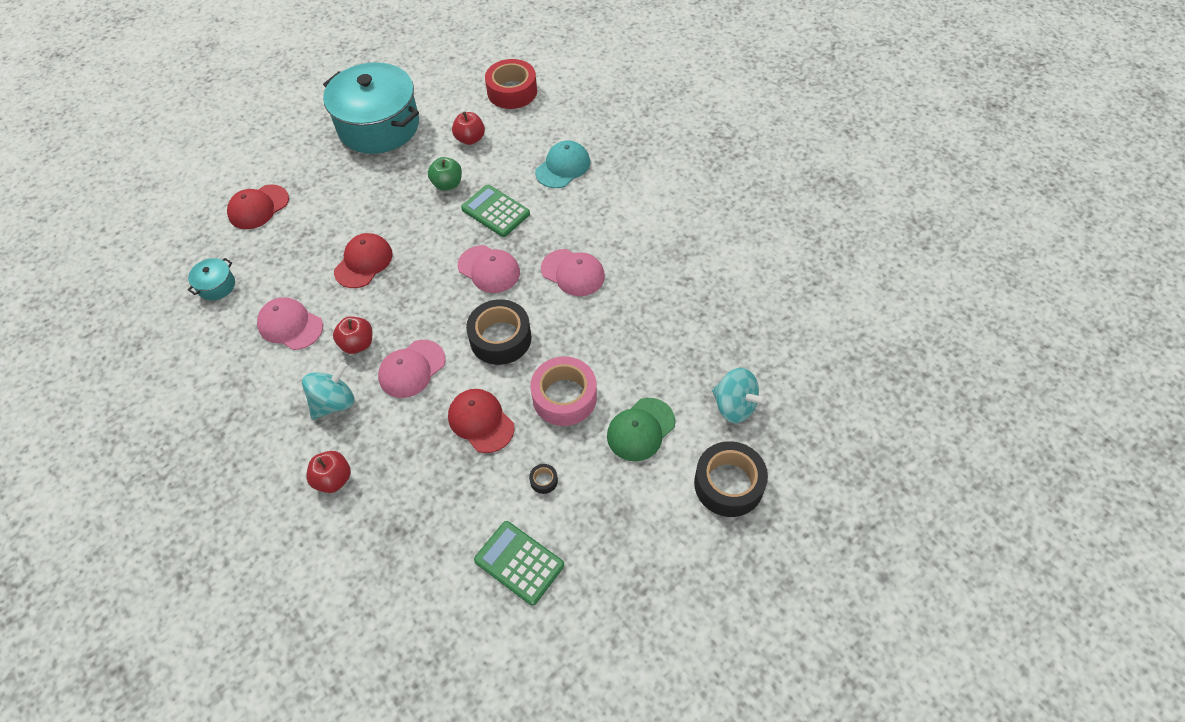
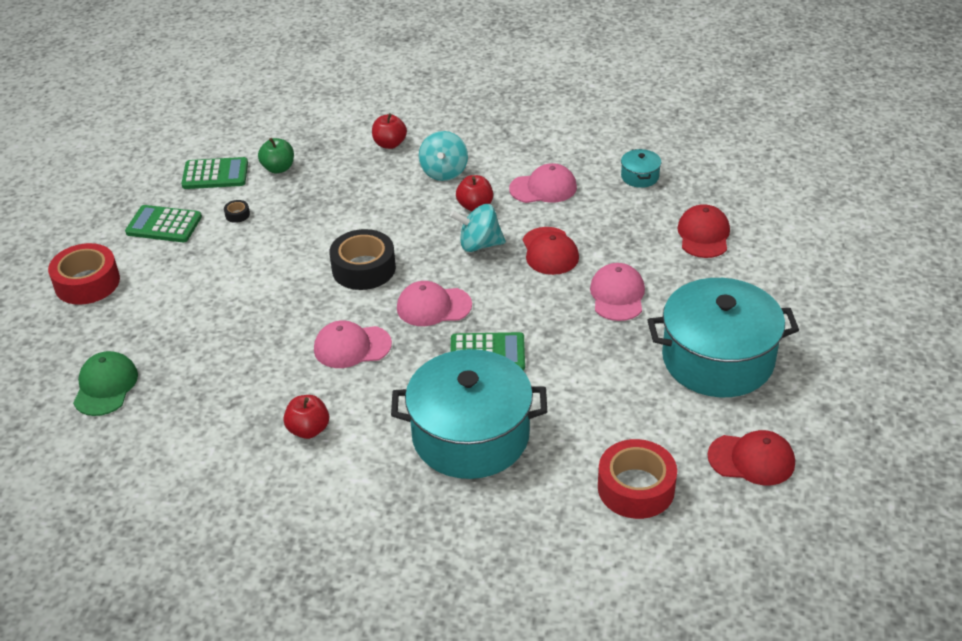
camera: 140 degrees right, 15 degrees down
(412, 369) = (412, 216): pink cap -> pink cap (617, 295)
(447, 184) = (567, 349): green apple -> green apple (278, 168)
(470, 139) = (606, 404): red apple -> red apple (308, 429)
(481, 421) = (320, 218): red cap -> red cap (751, 459)
(563, 167) = (470, 436): turquoise cap -> turquoise pot
(564, 397) = (268, 263): pink tape -> none
(617, 517) = (164, 225): none -> green calculator
(640, 429) = (186, 277): green cap -> green cap (105, 386)
(728, 484) = (87, 283): black tape -> red tape
(734, 406) = (114, 331): turquoise spinning top -> turquoise spinning top (479, 245)

